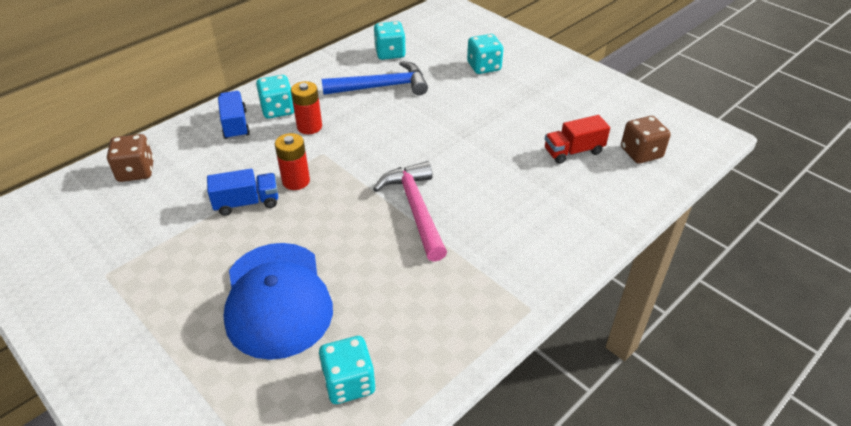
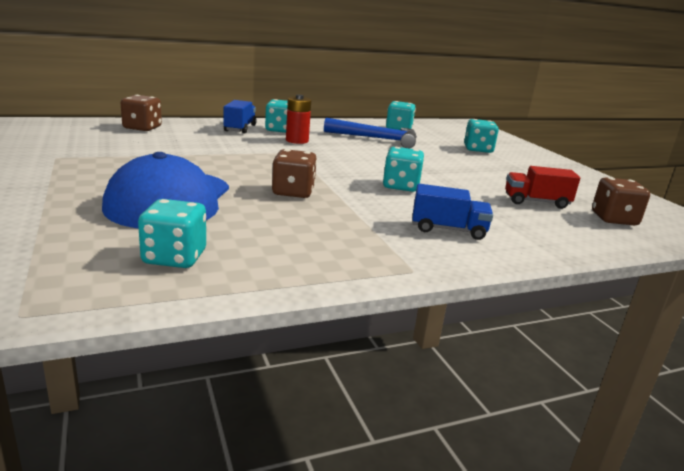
camera: 20 degrees right, 20 degrees down
(247, 203) = (205, 156): blue truck -> blue truck (448, 230)
(296, 181) = (257, 157): red battery -> none
(371, 232) = (293, 192): none -> brown dice
(416, 209) = (347, 192): pink hammer -> none
(454, 176) = (401, 186): none -> turquoise dice

